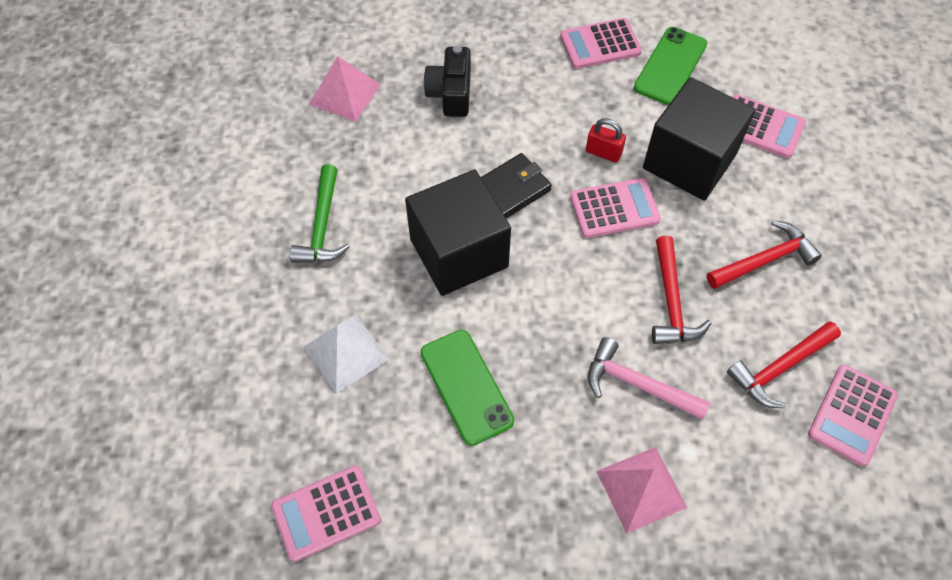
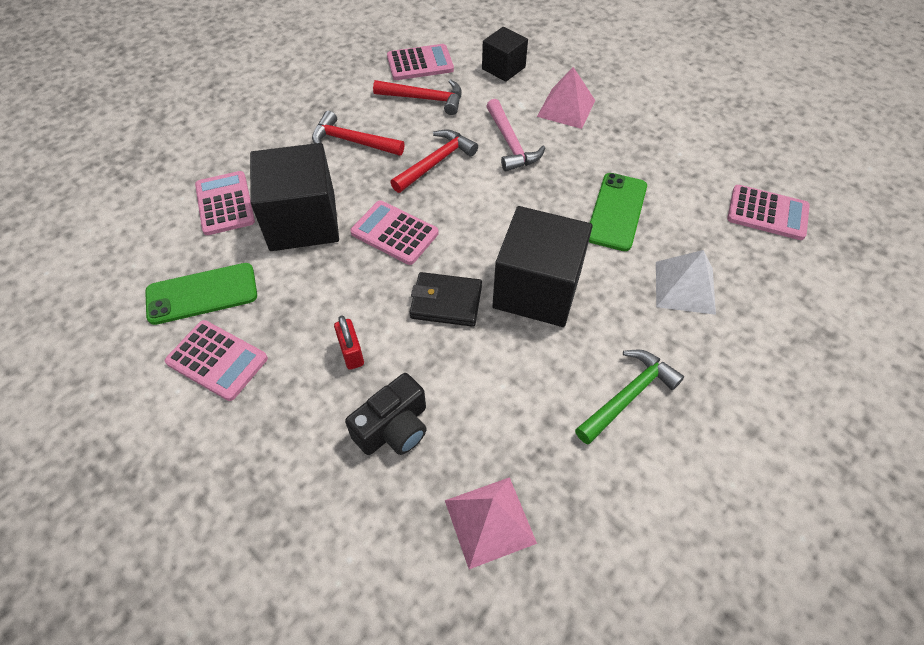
camera: 135 degrees left, 5 degrees down
(603, 152) = (347, 273): red padlock -> red padlock (351, 353)
(770, 493) = (503, 68): none -> black cube

